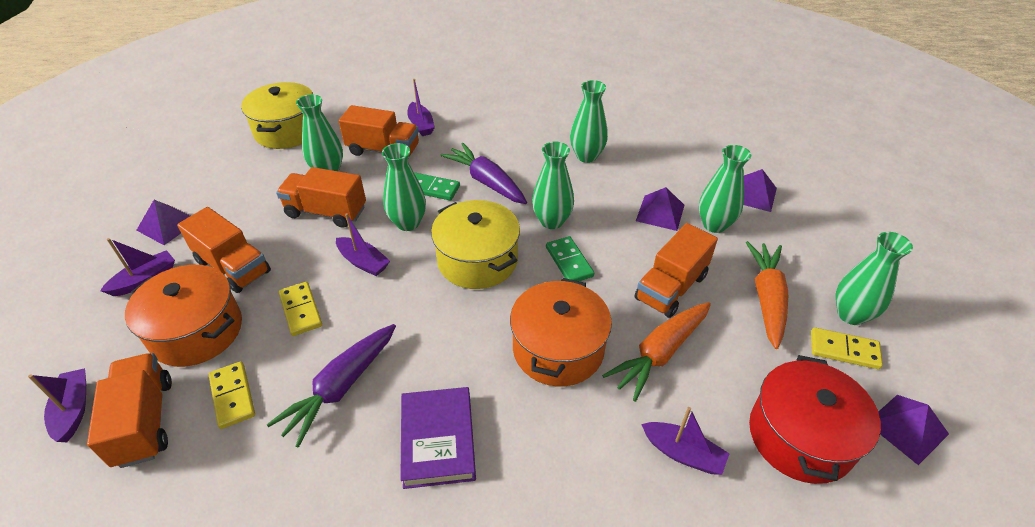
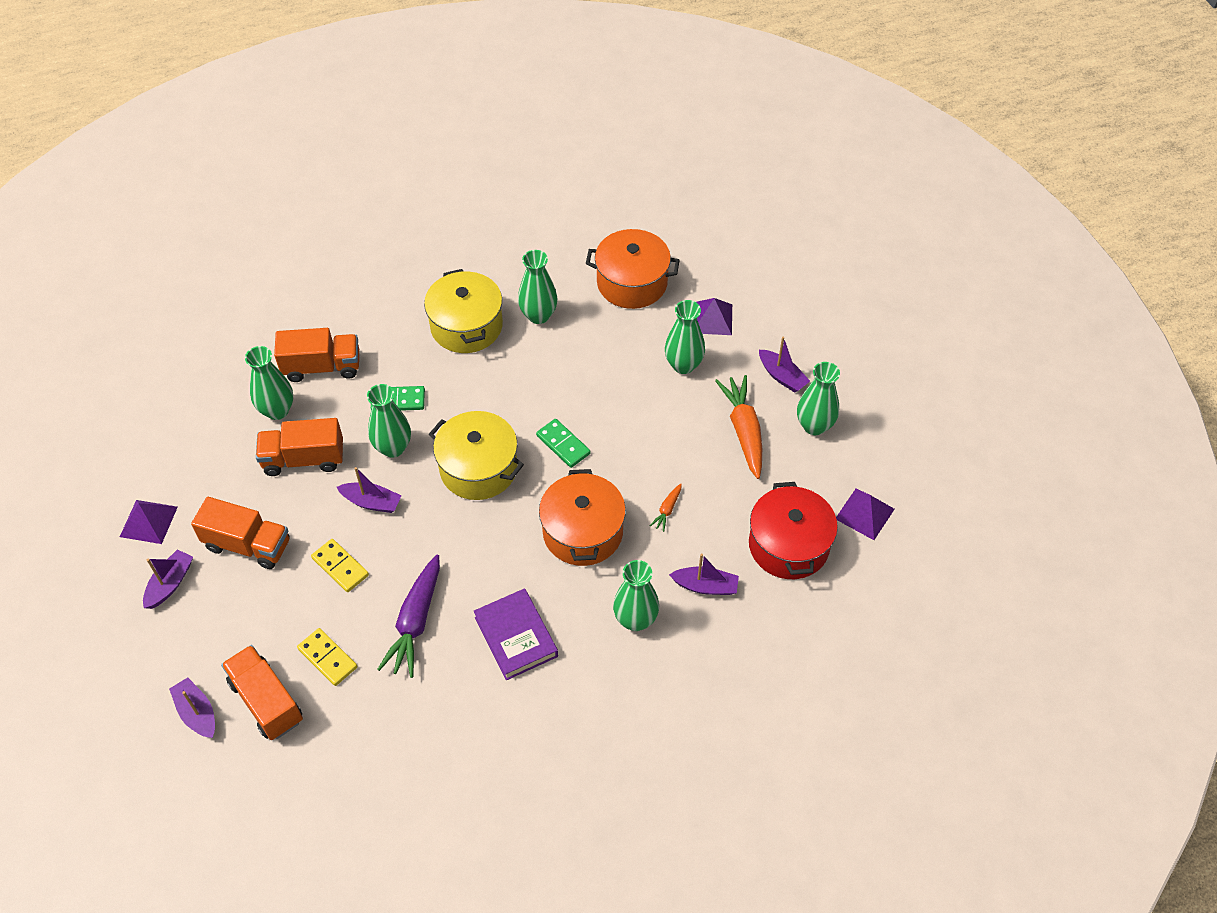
camera: 20 degrees left, 10 degrees up
(196, 331) = (256, 615): orange pot -> orange pot (632, 283)
(287, 131) = (199, 370): yellow pot -> yellow pot (466, 326)
(421, 125) = (346, 321): purple boat -> purple boat (782, 376)
(486, 182) = (449, 376): purple carrot -> none
(552, 221) = (531, 405): green vase -> green vase (635, 619)
(659, 353) = (667, 510): orange carrot -> orange carrot, size x0.46
(660, 212) = (630, 365): purple pyramid -> none
(671, 287) = (660, 444): orange truck -> none
(844, 350) = (812, 461): yellow domino -> none

